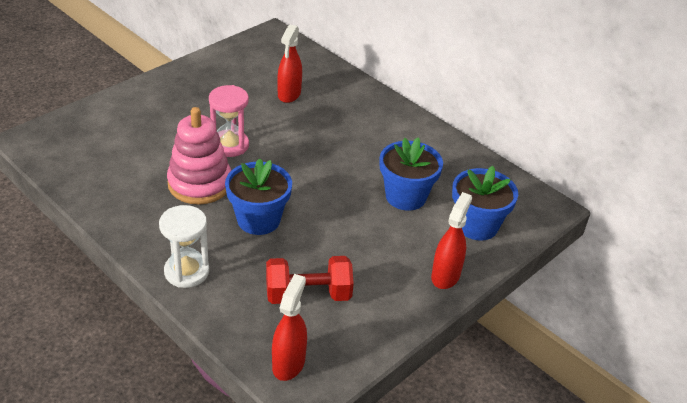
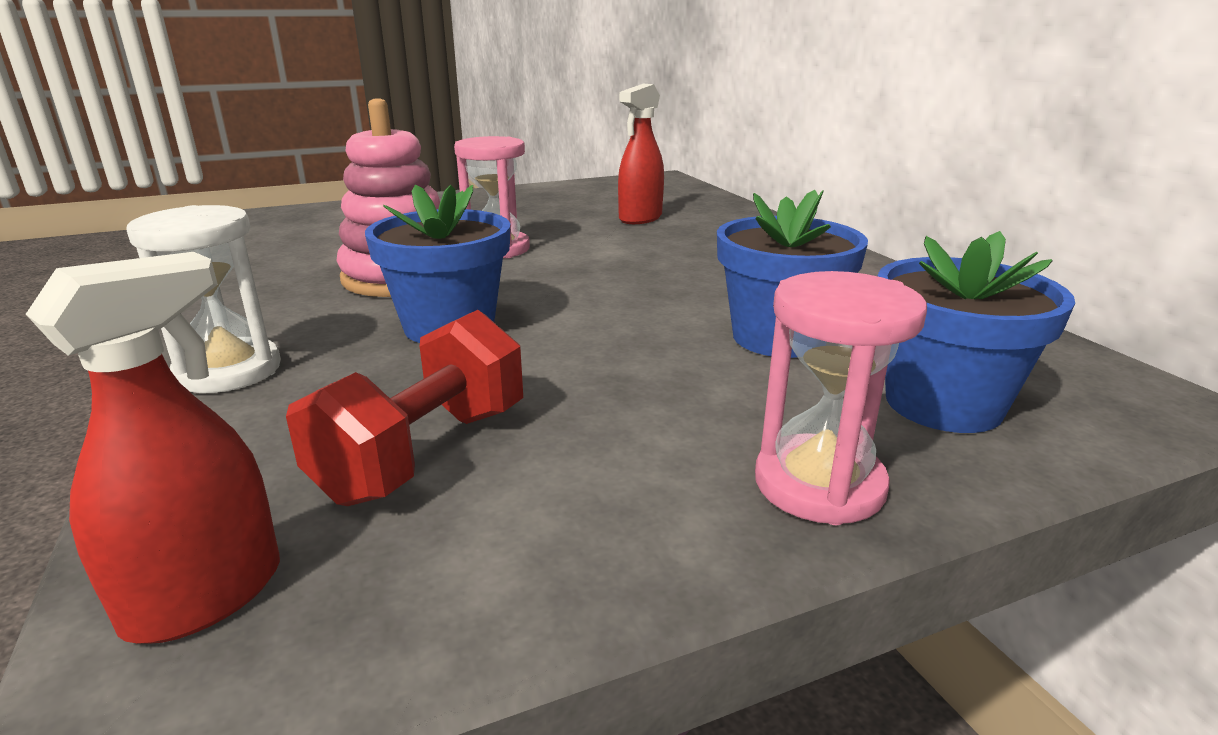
camera: 25 degrees right, 15 degrees down
(308, 295) = (424, 453): red dumbbell -> red dumbbell turned 75 degrees counterclockwise
(445, 276) = (819, 484): red spray bottle -> pink hourglass

